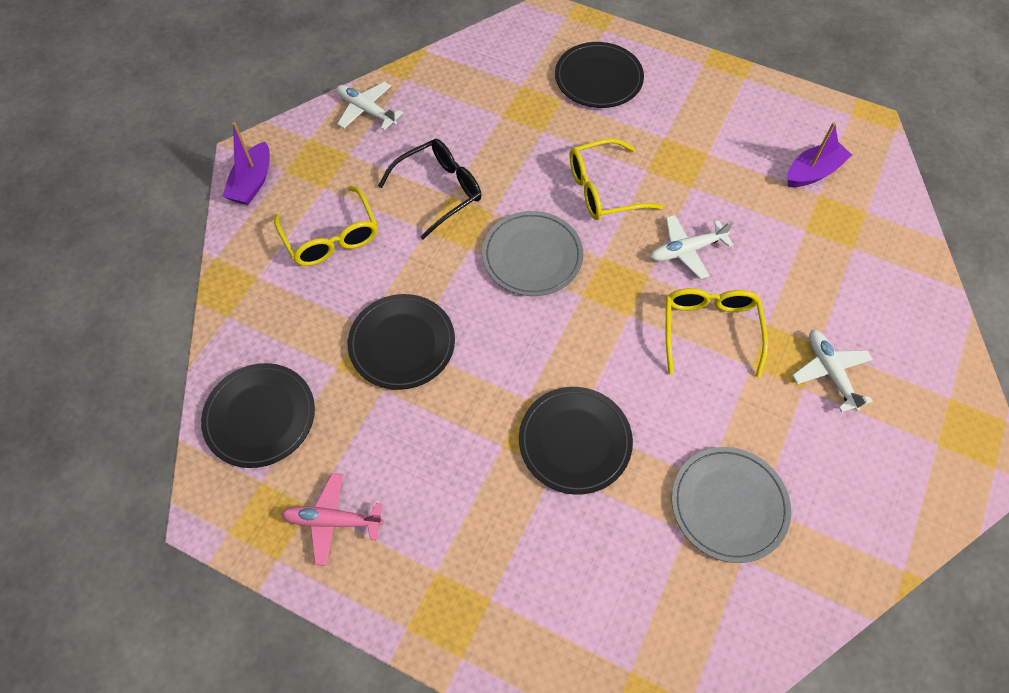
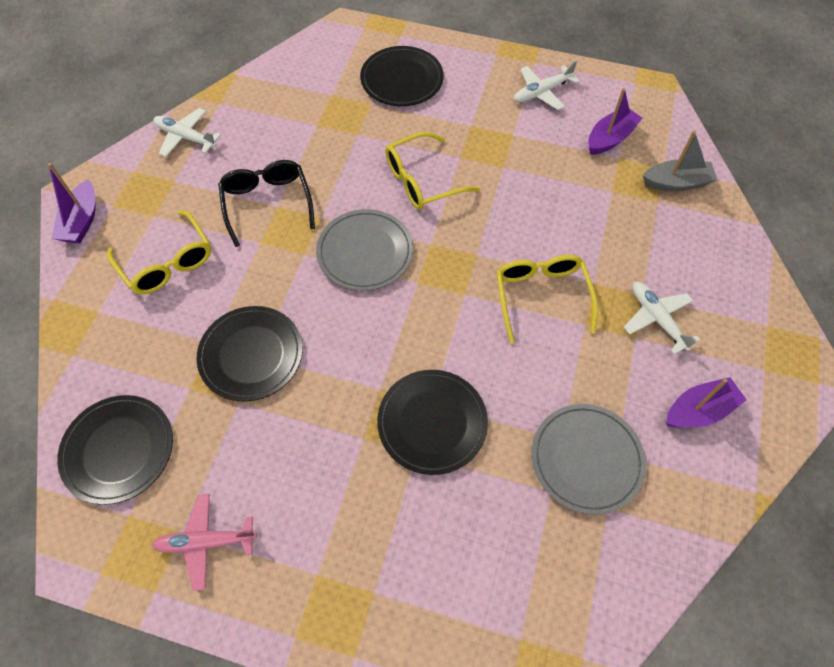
camera: 10 degrees left, 0 degrees up
(439, 190) = (267, 203): black glasses -> black glasses turned 60 degrees counterclockwise
(687, 250) = (508, 225): white plane -> white plane (542, 92)
(858, 475) = (699, 410): none -> purple boat
(877, 230) = (676, 183): none -> grey boat

